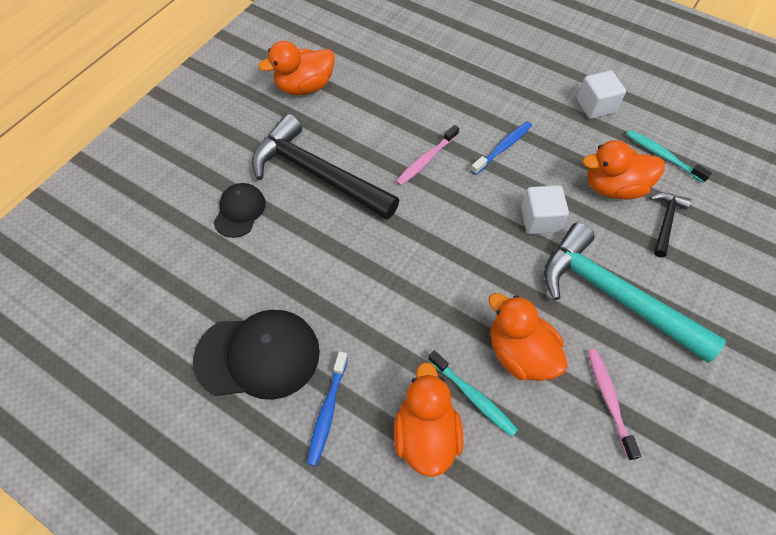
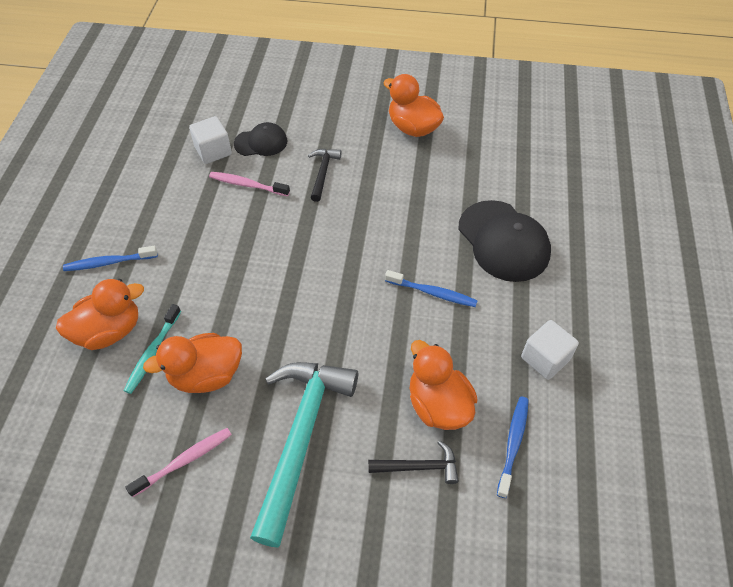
camera: 65 degrees right, 5 degrees down
(258, 355) = (140, 205): black cap -> black cap (503, 241)
(317, 174) = (323, 173): black hammer -> black hammer, size x0.46
(426, 160) = (381, 239): pink toothbrush -> pink toothbrush (247, 185)
(520, 353) = (206, 375): orange duck -> orange duck turned 135 degrees counterclockwise
(540, 219) = (360, 349): white cube -> white cube (213, 151)
(662, 156) = (513, 444): turquoise toothbrush -> blue toothbrush

